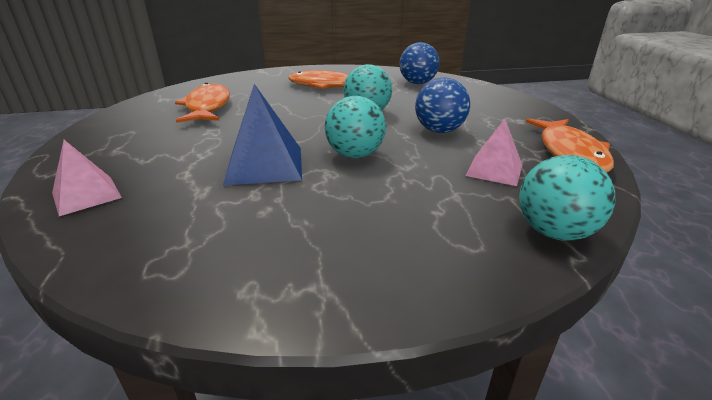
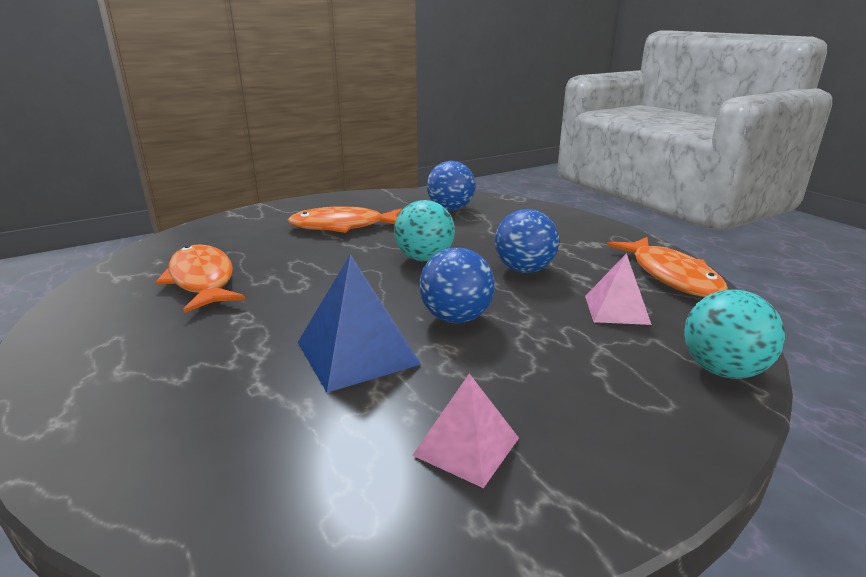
camera: 20 degrees left, 5 degrees down
(86, 195) = (138, 450): pink pyramid -> pink pyramid (466, 446)
(355, 155) = (456, 318): turquoise ball -> blue ball

